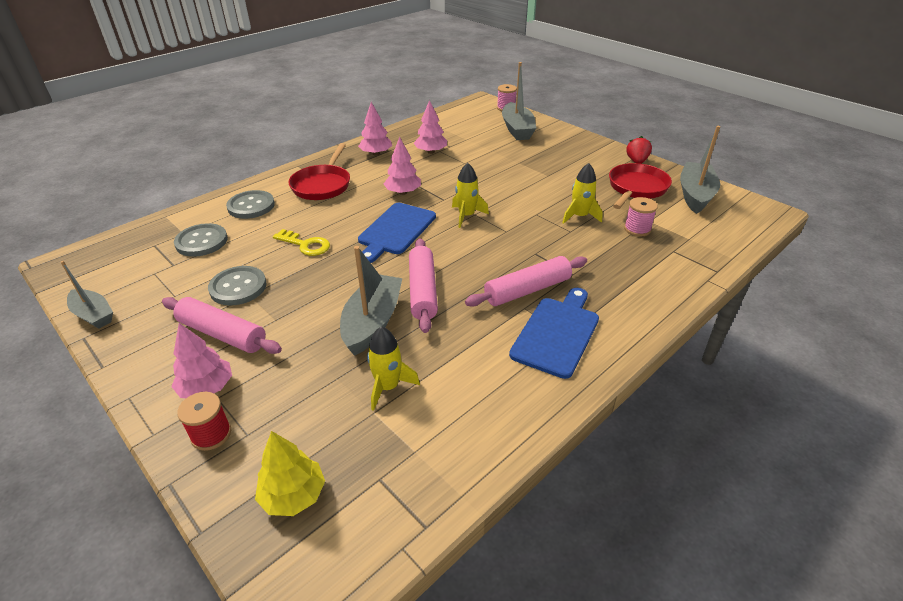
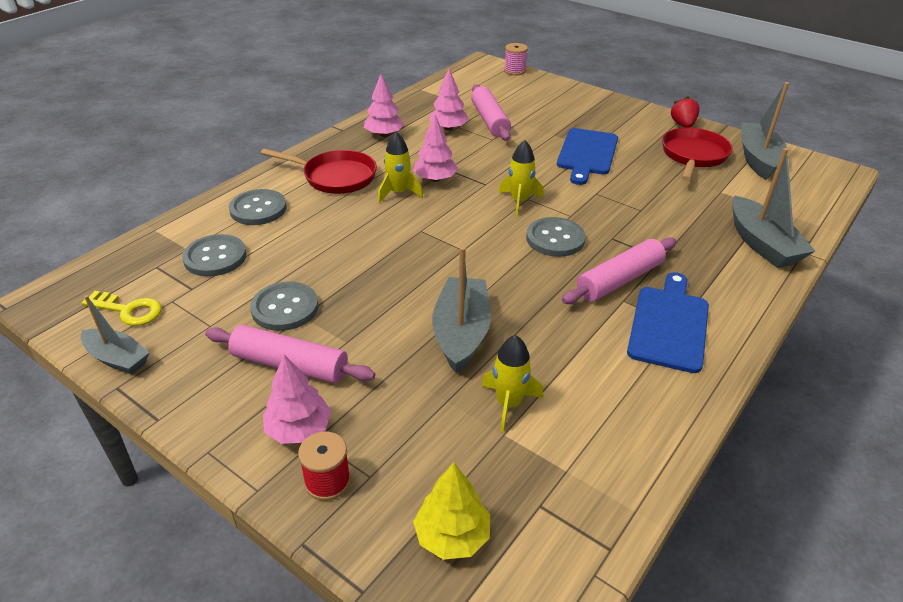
camera: 10 degrees left, 0 degrees up
(305, 245) = (345, 250): yellow key -> yellow key (128, 310)
(322, 185) = (335, 177): red pan -> red pan turned 75 degrees counterclockwise
(395, 230) = (444, 225): blue cutting board -> blue cutting board (587, 154)
(423, 291) = (504, 292): pink rolling pin -> pink rolling pin (489, 120)
(485, 250) = (555, 239): none -> grey button
(517, 129) = (537, 95): grey boat -> grey boat (762, 244)
(579, 216) = (644, 192): yellow rocket -> yellow rocket (398, 193)
(637, 229) = (711, 202): pink spool -> none

